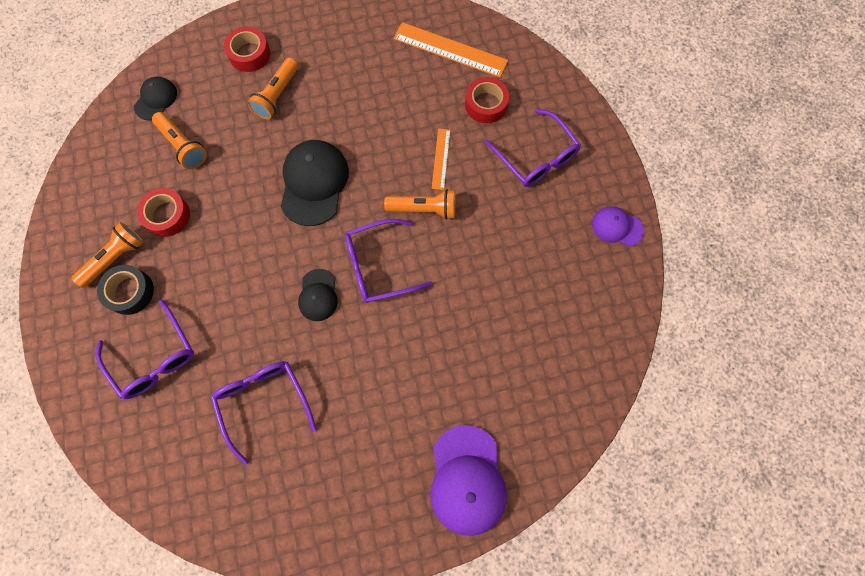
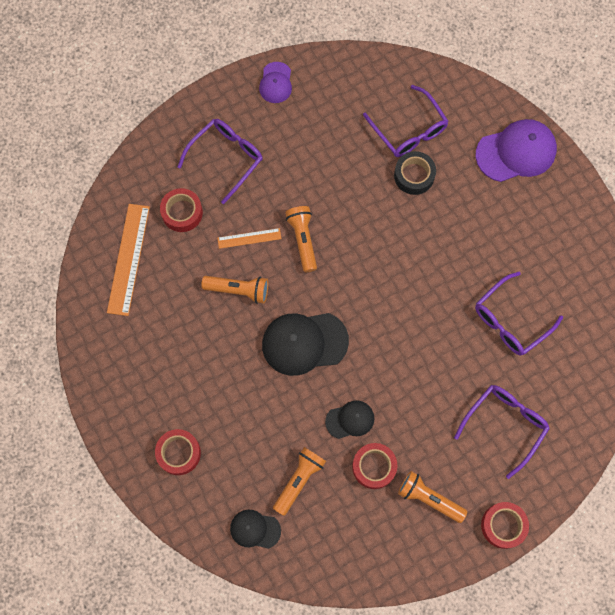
camera: 105 degrees left, 0 degrees up
(57, 323) = (503, 525): none -> red tape
(130, 292) = (455, 471): black tape -> black tape (414, 176)
(277, 95) = (220, 408): orange flashlight -> orange flashlight (238, 290)
(318, 295) = (408, 306): black cap -> black cap (350, 420)
(379, 266) = (366, 263): purple glasses -> purple glasses (408, 129)

